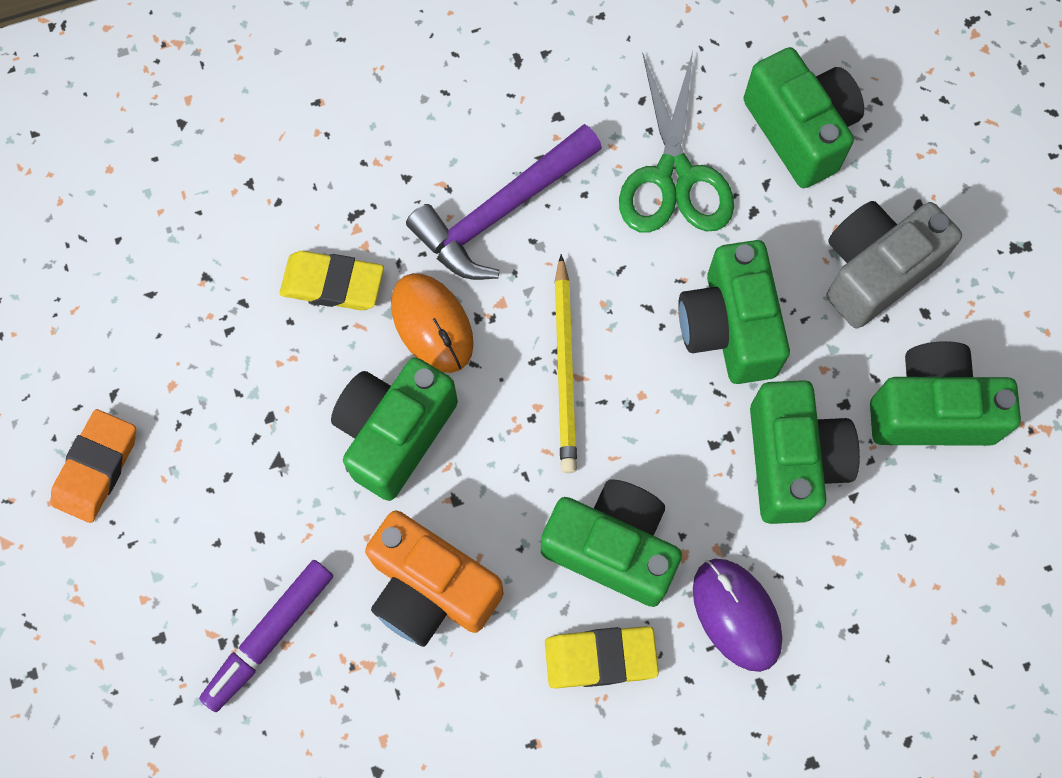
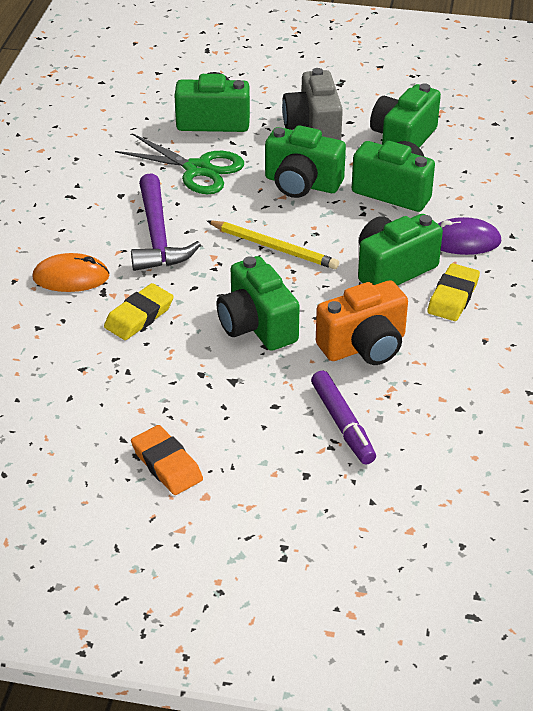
camera: 60 degrees left, 30 degrees down
(432, 324) = (202, 286): orange mouse -> orange mouse (71, 277)

